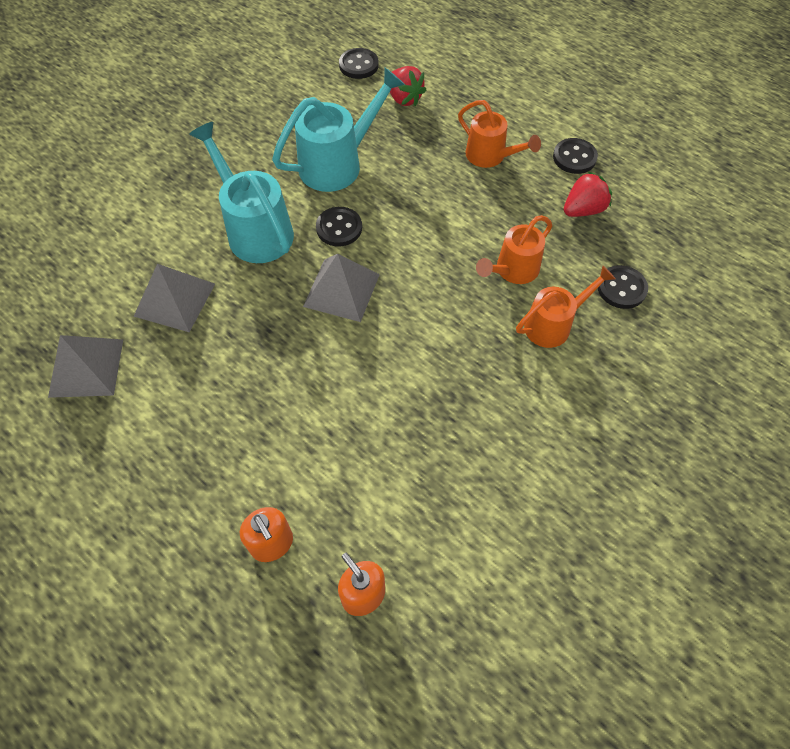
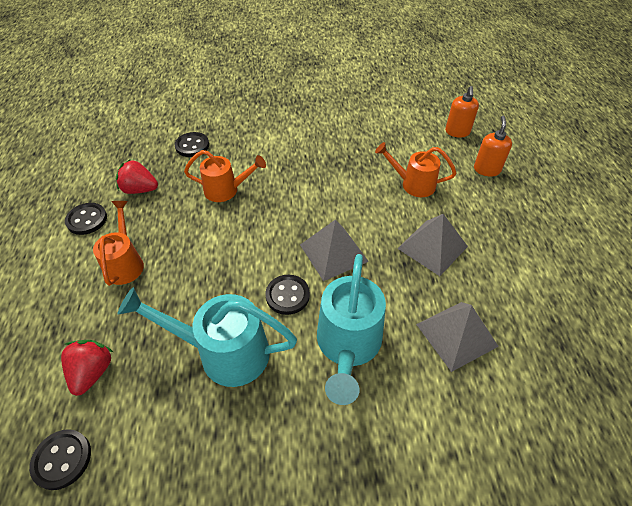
camera: 135 degrees left, 10 degrees down
(86, 368) = (557, 332): grey pyramid -> grey pyramid (432, 247)
(553, 324) = (247, 155): orange watering can -> orange watering can (413, 184)

